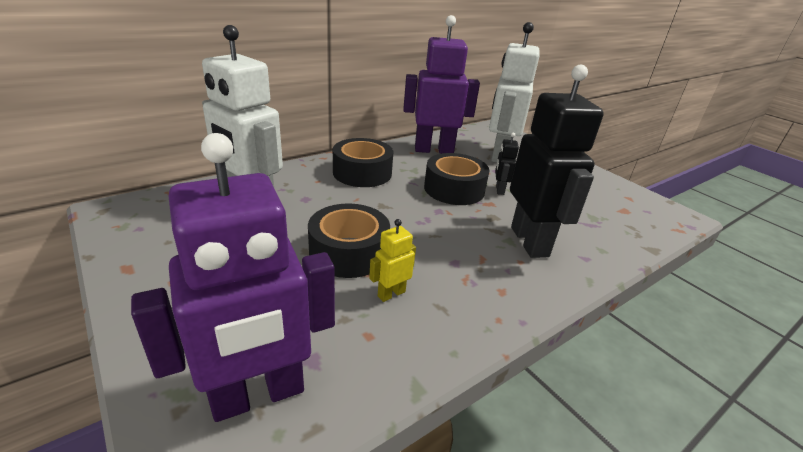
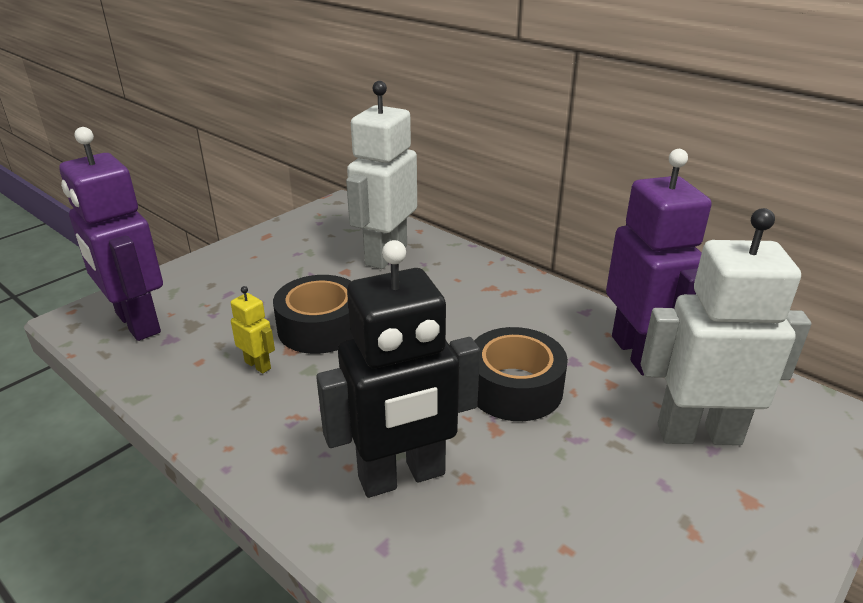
camera: 80 degrees right, 0 degrees up
(362, 173) = (501, 304): black tape -> none
(499, 190) = (549, 438): black robot -> none

